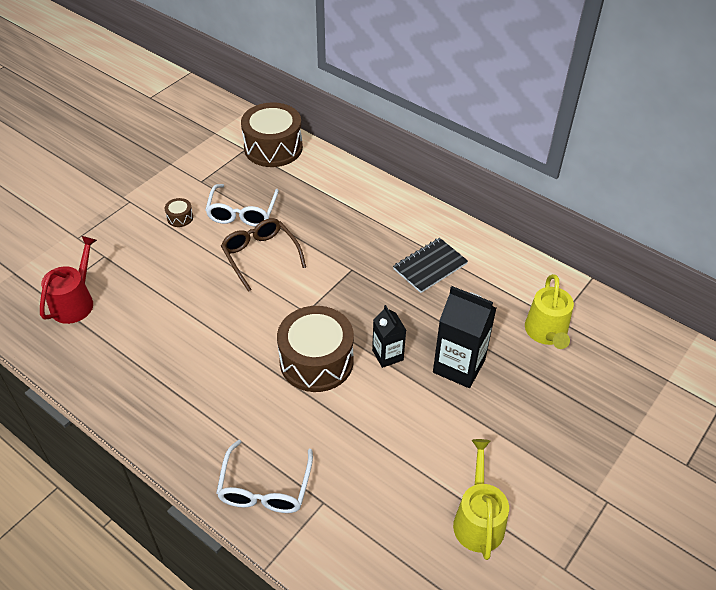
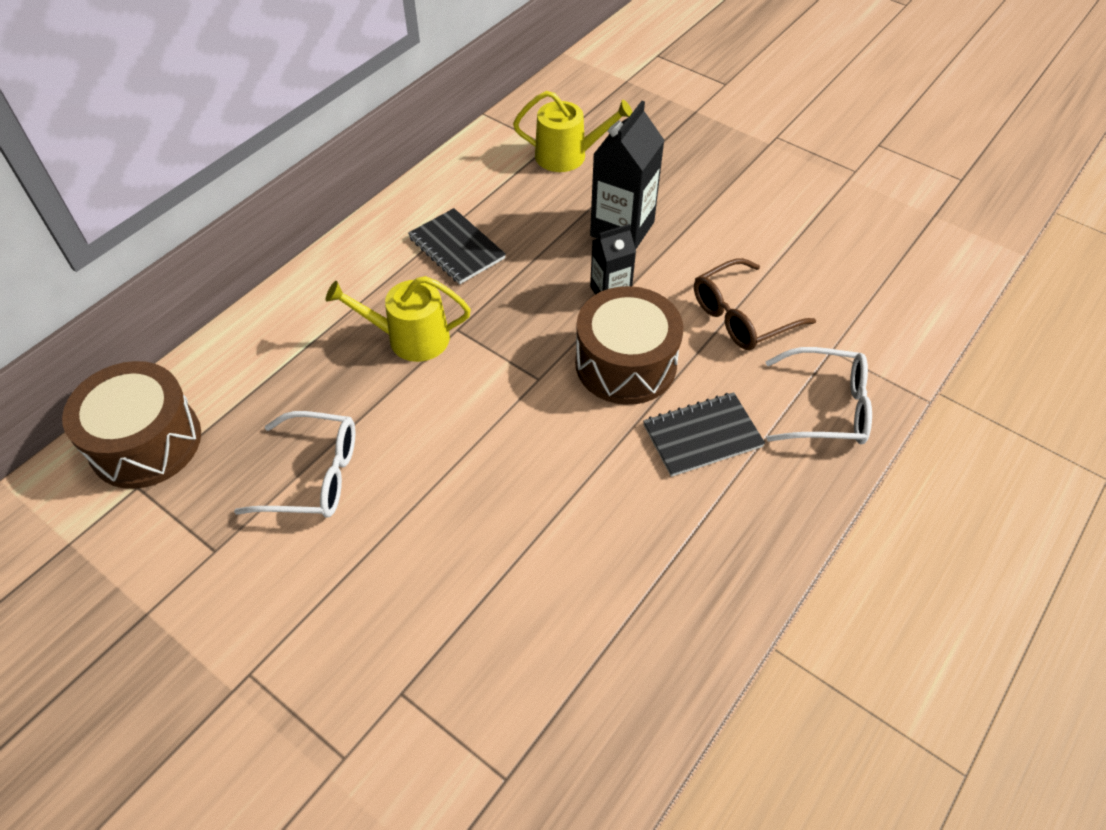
camera: 90 degrees left, 5 degrees up
(75, 302) = (518, 721): red watering can -> none
(180, 218) = (312, 573): brown drum -> none
(248, 402) = (702, 436): none -> black notebook
(260, 256) = (421, 442): brown glasses -> brown glasses (741, 316)
(478, 520) = (820, 225): yellow watering can -> yellow watering can (410, 338)

